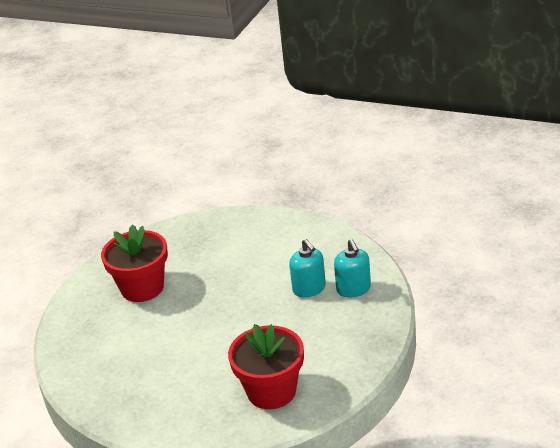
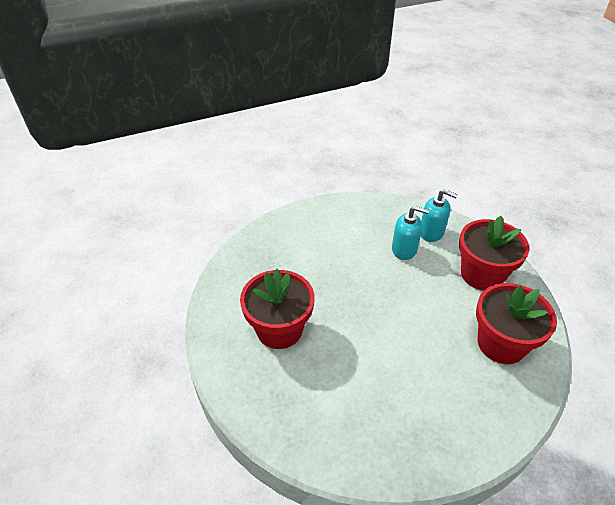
camera: 50 degrees left, 10 degrees up
(340, 342) = (482, 274): none -> red flower pot

